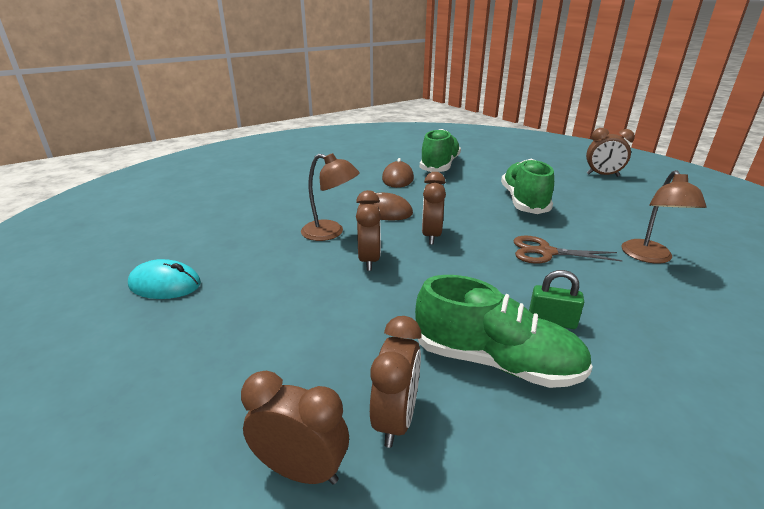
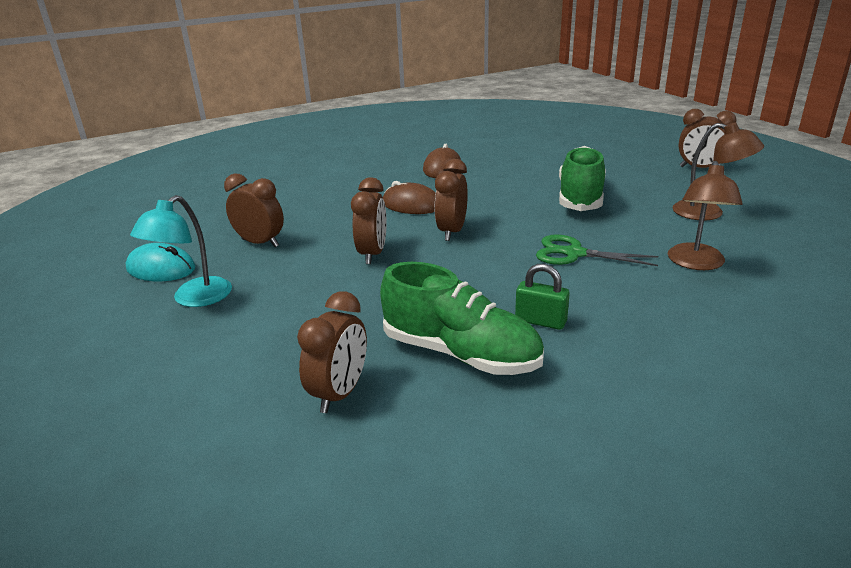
camera: 10 degrees right, 0 degrees up
(208, 316) = (194, 299): none -> turquoise lamp
(301, 470) = (241, 424): brown clock -> brown clock (260, 243)
(330, 233) = (342, 225): brown lamp -> brown lamp (708, 213)
(439, 166) = (499, 154): green shoe -> none
(545, 252) = (574, 253): brown scissors -> green scissors

